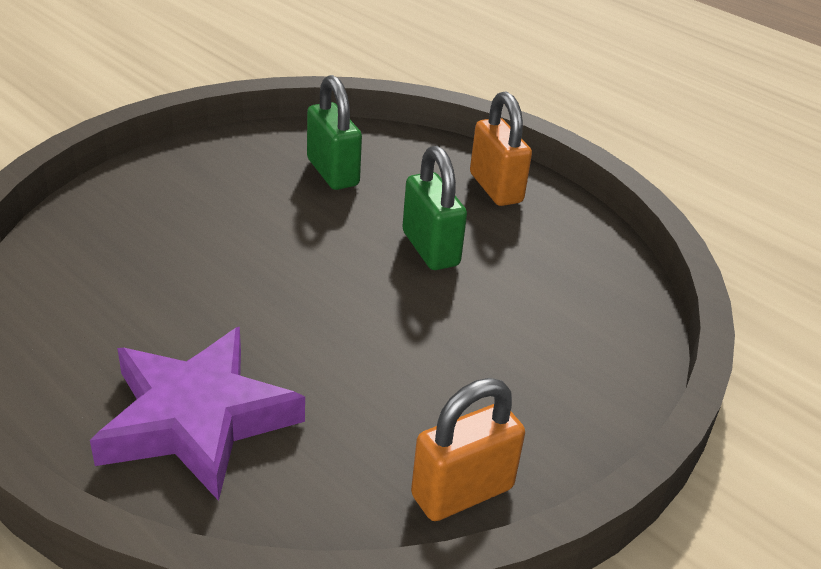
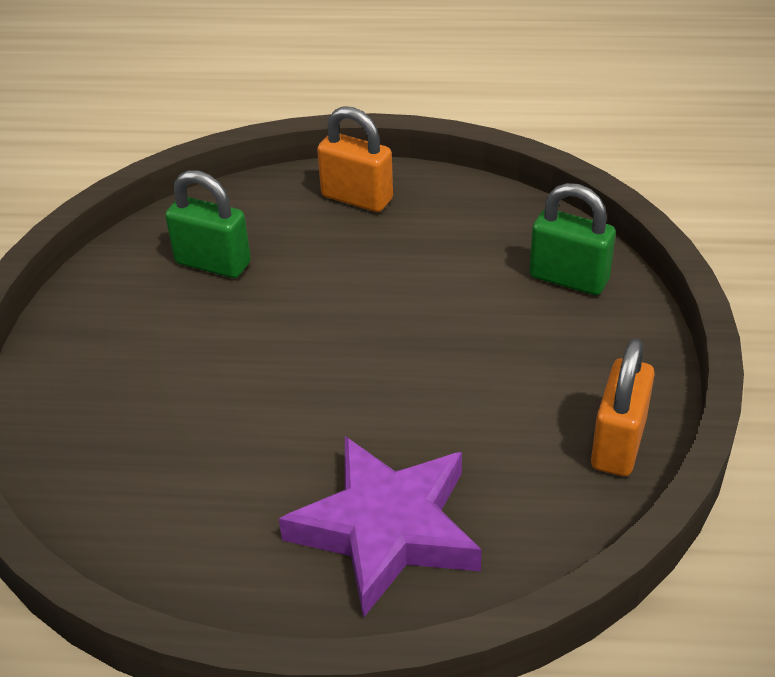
camera: 35 degrees left, 5 degrees up
(430, 249) = (374, 281): green padlock -> green padlock (569, 278)

